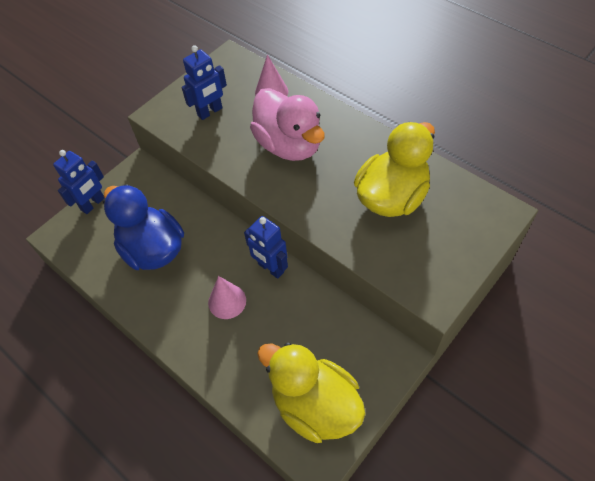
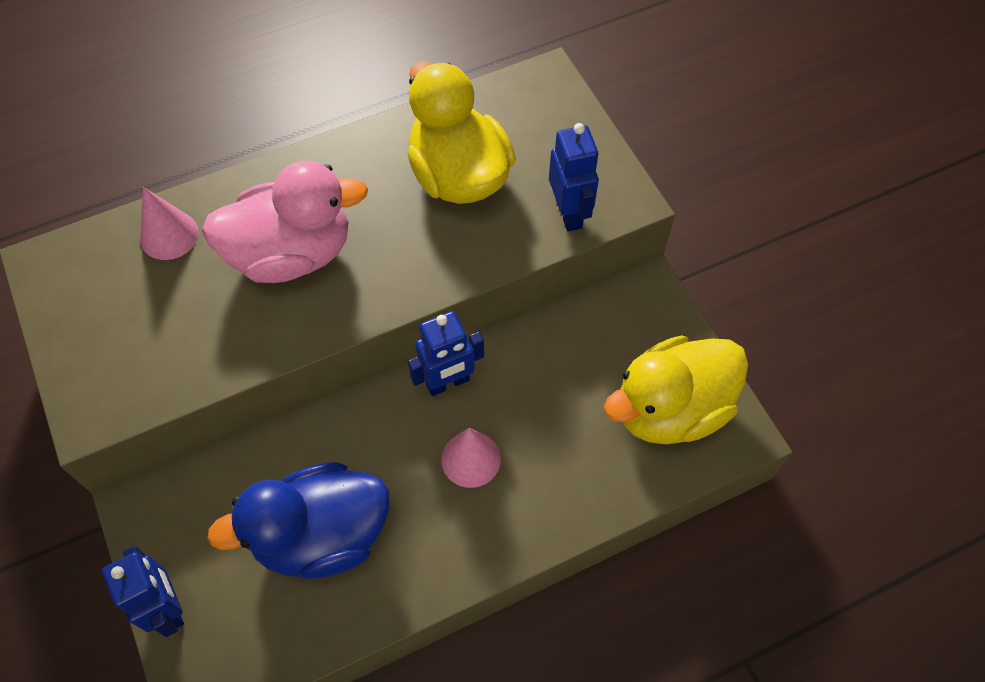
camera: 70 degrees left, 5 degrees up
(210, 112) = (147, 334): blue robot -> blue robot (569, 213)

